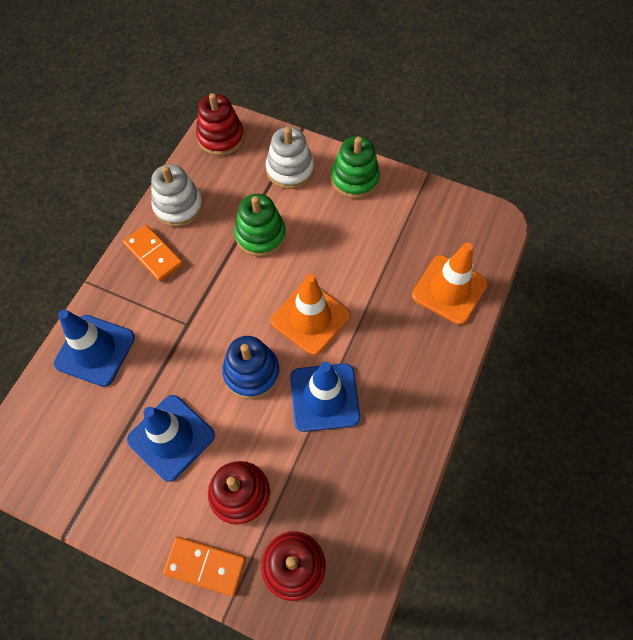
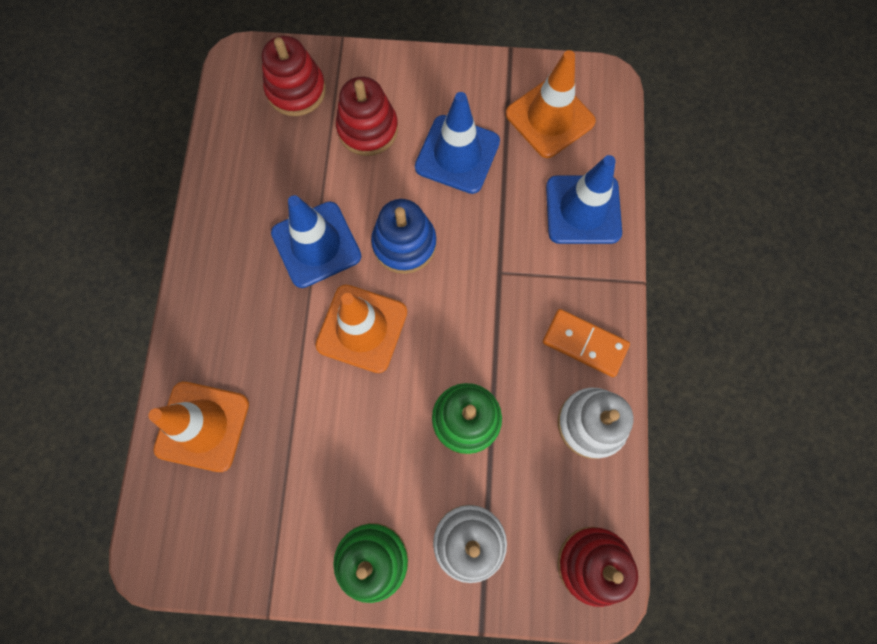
camera: 160 degrees right, 10 degrees up
(72, 443) = (550, 118): none -> orange traffic cone
(205, 566) = (375, 66): orange domino -> none

